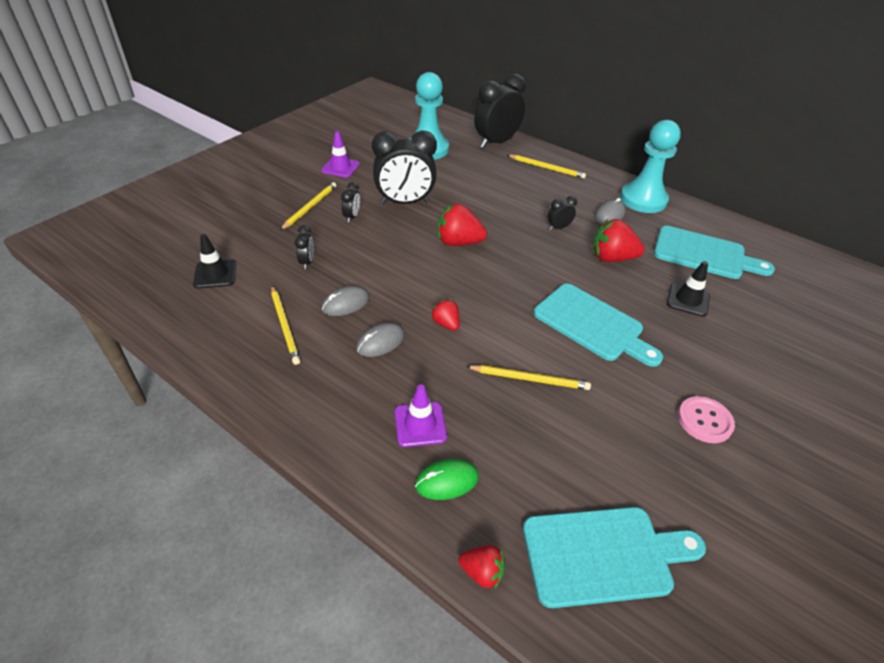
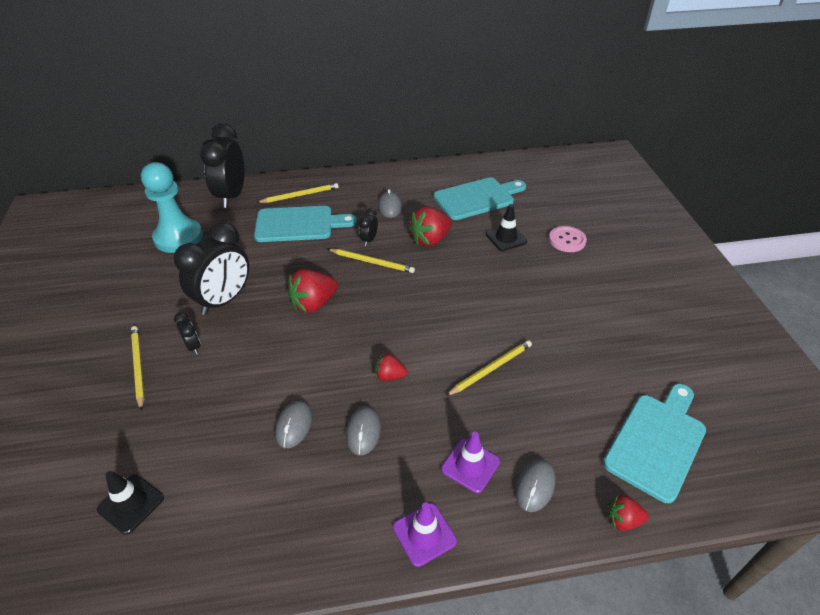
camera: 45 degrees left, 0 degrees up
(285, 326) = (269, 489): yellow pencil -> yellow pencil (372, 262)
(307, 262) = (209, 418): black clock -> none
(340, 167) = (115, 308): purple traffic cone -> purple traffic cone (424, 534)
(446, 481) = (535, 486): green mouse -> grey mouse
(482, 572) = (623, 520): red strawberry -> red strawberry turned 150 degrees counterclockwise
(592, 324) = (477, 298): turquoise cutting board -> turquoise cutting board (298, 224)
(643, 199) = (396, 180): turquoise pawn -> none
(704, 420) = (603, 312): pink button -> pink button (567, 240)

